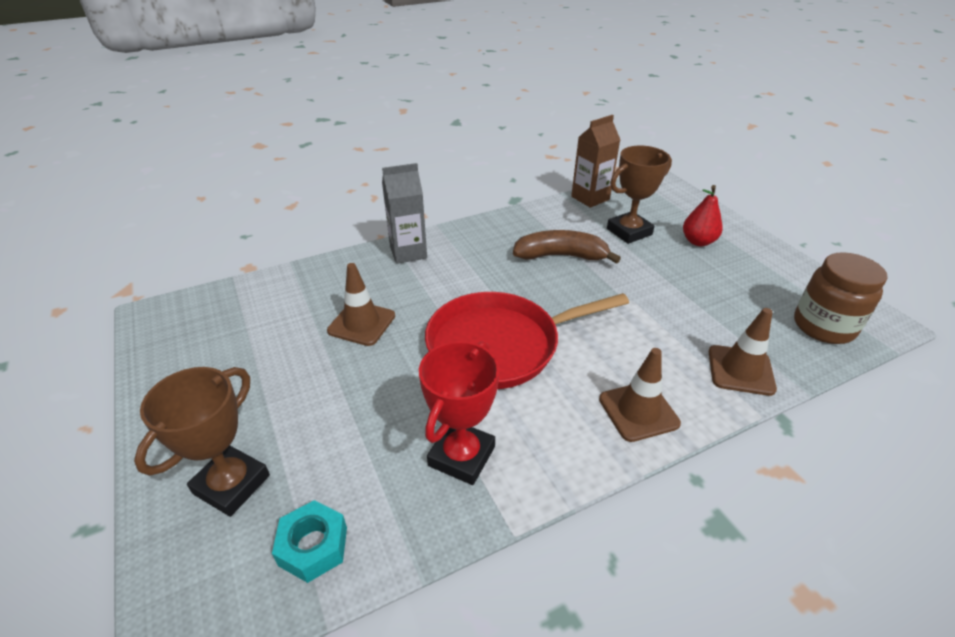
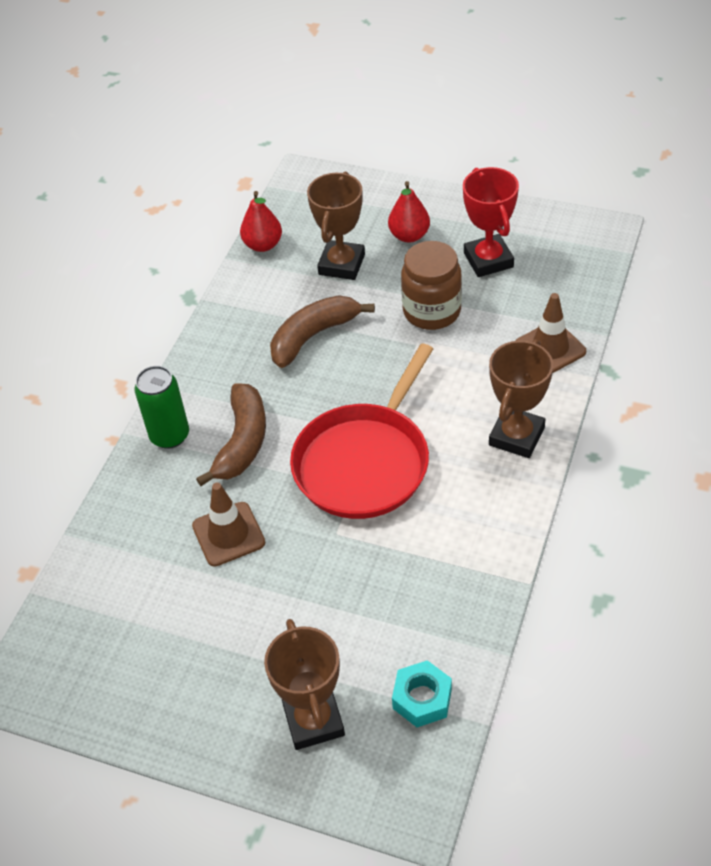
camera: 40 degrees left, 10 degrees up
(408, 252) = (170, 436): grey carton -> green can
(441, 281) = (242, 442): none -> brown banana
(462, 456) = (441, 565): red trophy -> red trophy (488, 260)
(590, 198) = (263, 245): brown carton -> red pear
(638, 411) = (516, 436): brown traffic cone -> brown trophy
(823, 326) = (570, 264): brown jar -> brown jar (432, 311)

